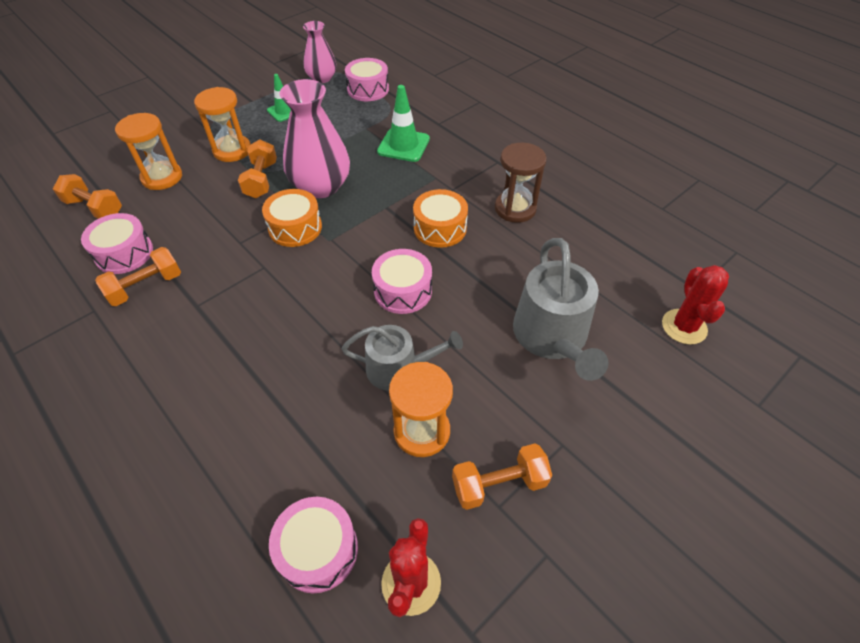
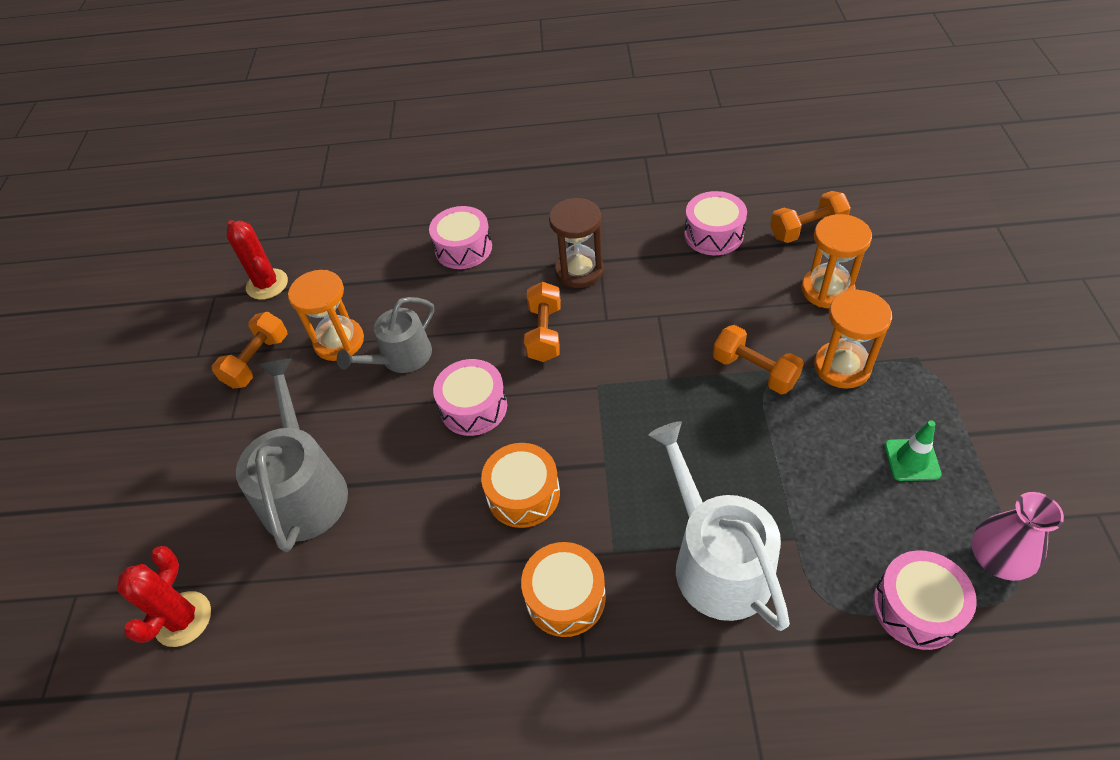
camera: 135 degrees right, 0 degrees up
(146, 287) = (653, 237): orange dumbbell -> orange dumbbell (544, 333)
(295, 228) = (642, 366): orange drum -> orange drum (565, 597)
(318, 550) = (333, 253): pink drum -> pink drum (463, 248)
(321, 186) = (696, 420): pink vase -> none
(403, 145) = (716, 560): green traffic cone -> white watering can
(515, 208) = (480, 601): brown hourglass -> brown hourglass (579, 271)
(552, 337) = (304, 489): grey watering can -> grey watering can turned 45 degrees clockwise
(684, 327) = (183, 619): red cactus -> red cactus turned 60 degrees clockwise

